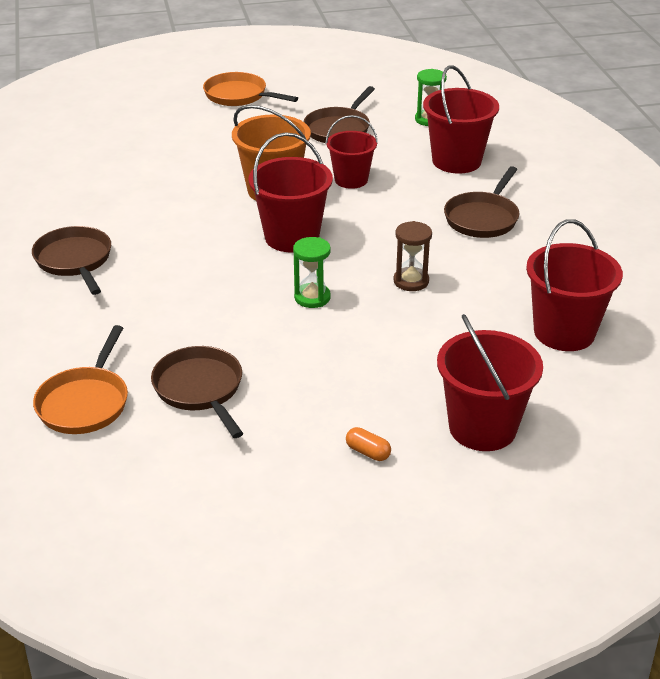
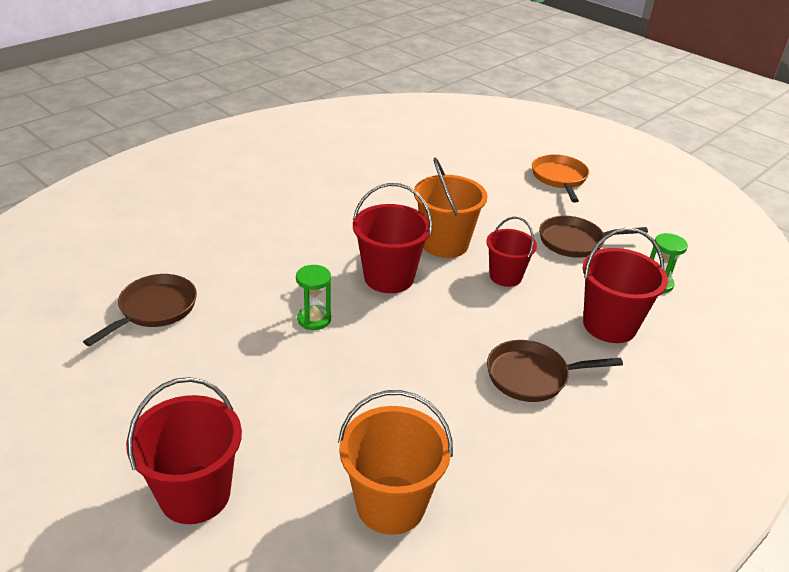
camera: 55 degrees right, 0 degrees up
(75, 261) = (269, 197): brown pan -> none
(85, 402) = (110, 265): orange pan -> none
(368, 452) = (122, 429): orange capsule -> none
(411, 281) = (386, 366): brown hourglass -> none
(564, 332) = (390, 504): red bucket -> orange bucket

